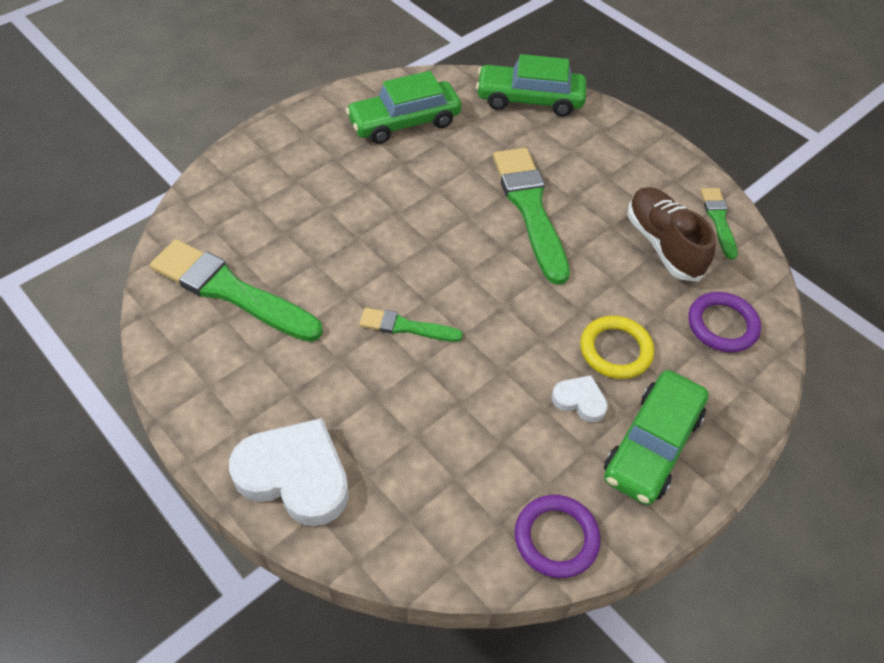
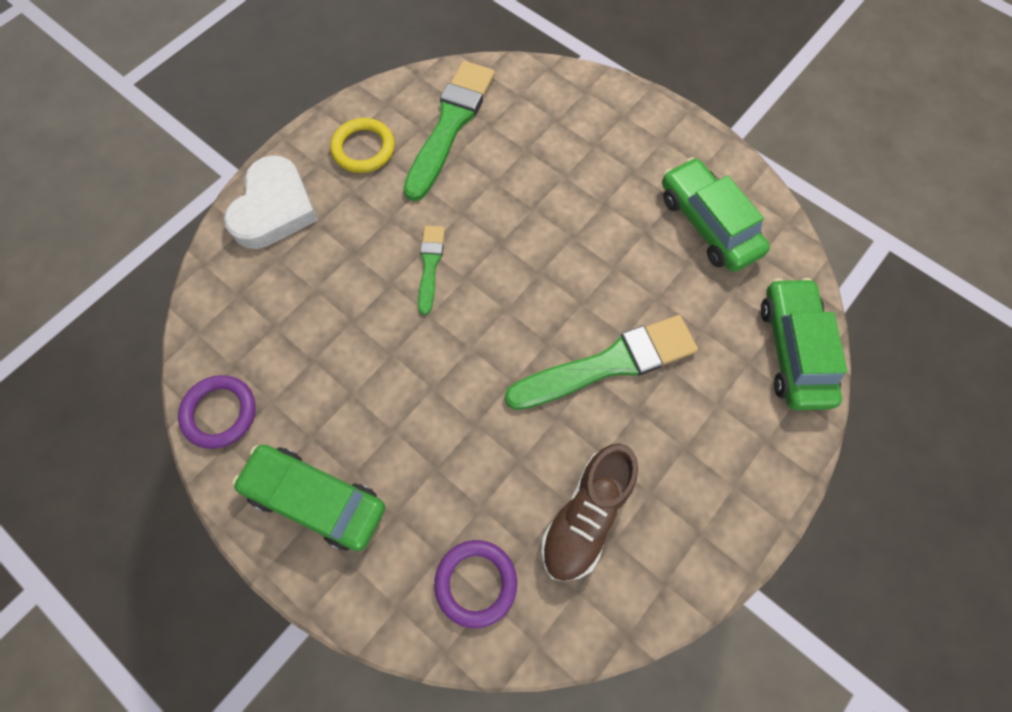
camera: 85 degrees right, 15 degrees up
(580, 400) = (362, 428): white heart -> none
(615, 350) = (426, 462): yellow ring -> yellow ring (363, 149)
(663, 244) = (586, 516): brown shoe -> brown shoe turned 150 degrees clockwise
(718, 220) = (643, 588): green brush -> none

